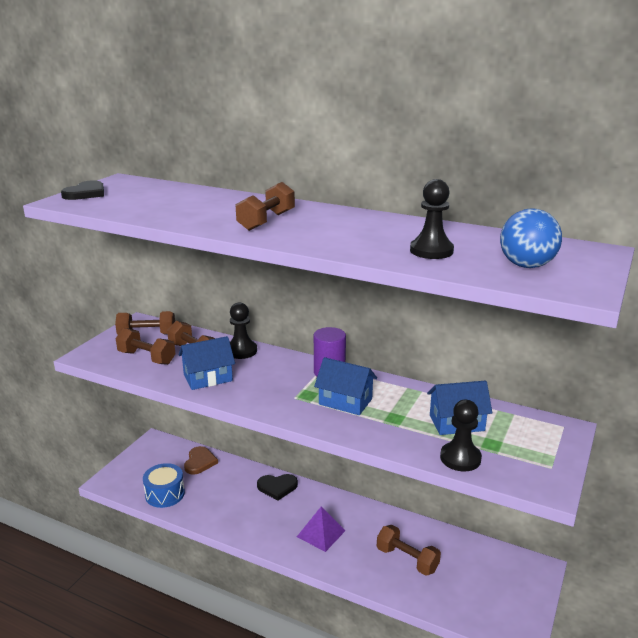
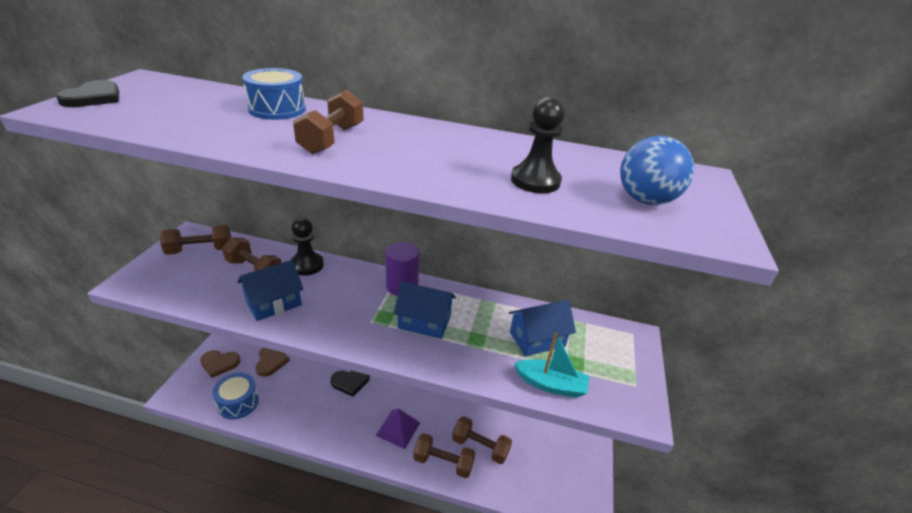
camera: 15 degrees left, 10 degrees up
(146, 358) = (201, 281): brown dumbbell -> brown dumbbell (443, 462)
(150, 459) = (219, 363): none -> brown heart
(225, 201) = (277, 109): none -> blue drum
(460, 458) = (551, 384): black pawn -> turquoise boat

